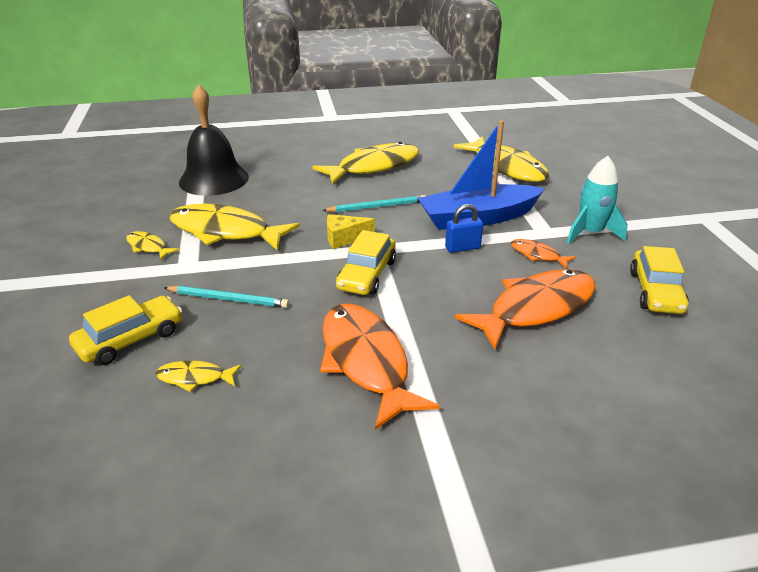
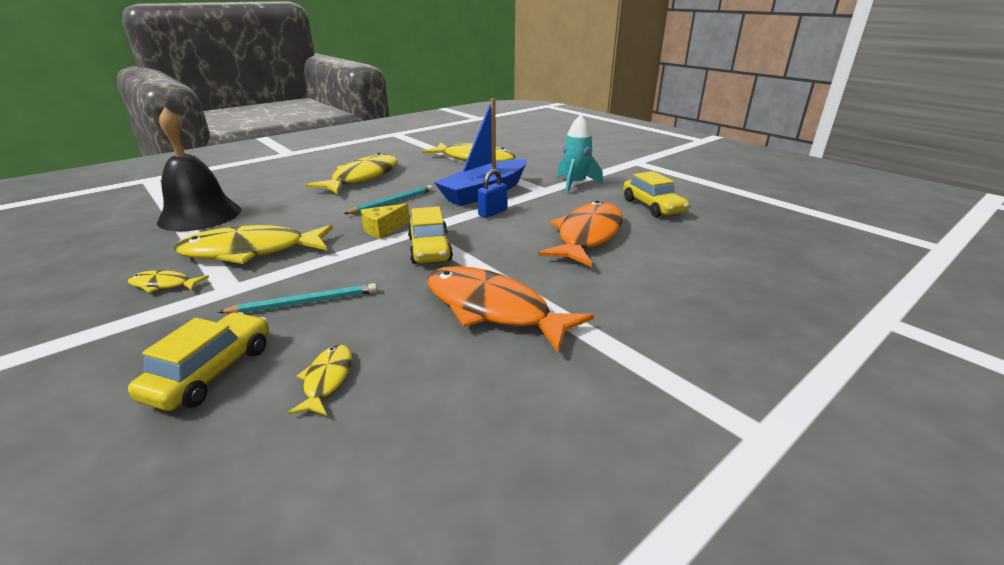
camera: 30 degrees left, 5 degrees down
(195, 378) = (327, 380): yellow fish -> yellow fish turned 120 degrees clockwise
(537, 255) = (553, 204): orange fish -> none

